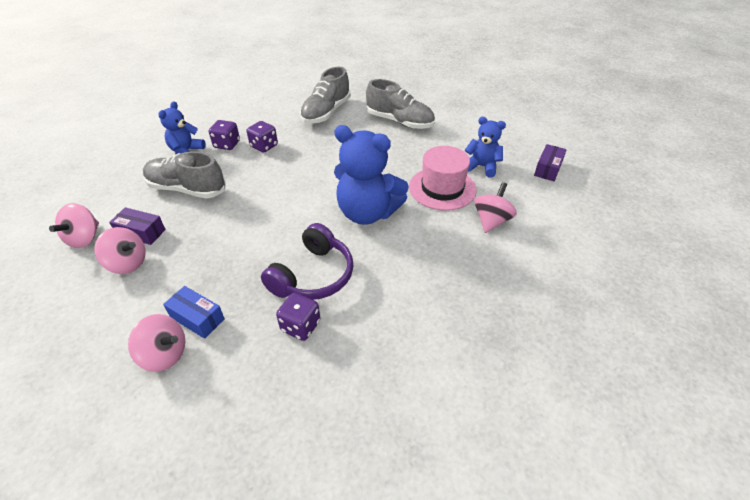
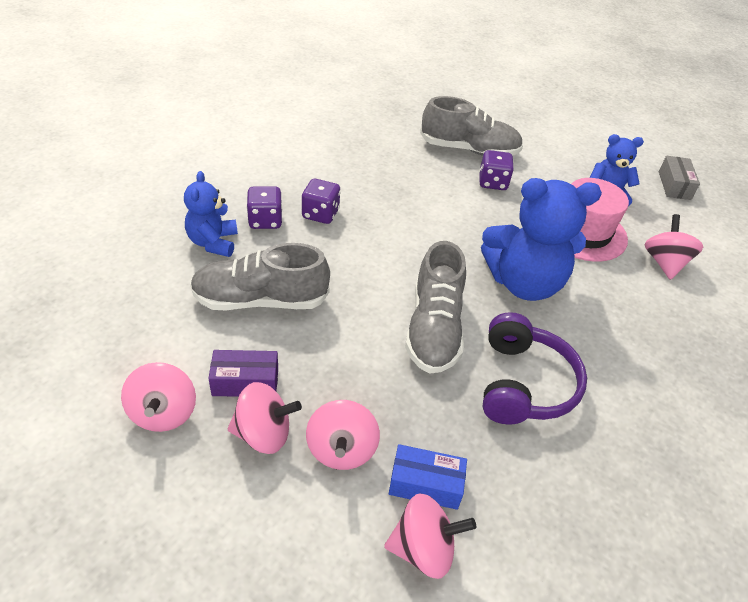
camera: 25 degrees left, 0 degrees up
(164, 284) = (341, 450): none -> pink spinning top
(300, 326) = (560, 455): purple dice -> purple dice (492, 182)
(326, 112) = (366, 150): grey shoe -> grey shoe (434, 328)
(548, 169) = (674, 185): purple box -> grey box

